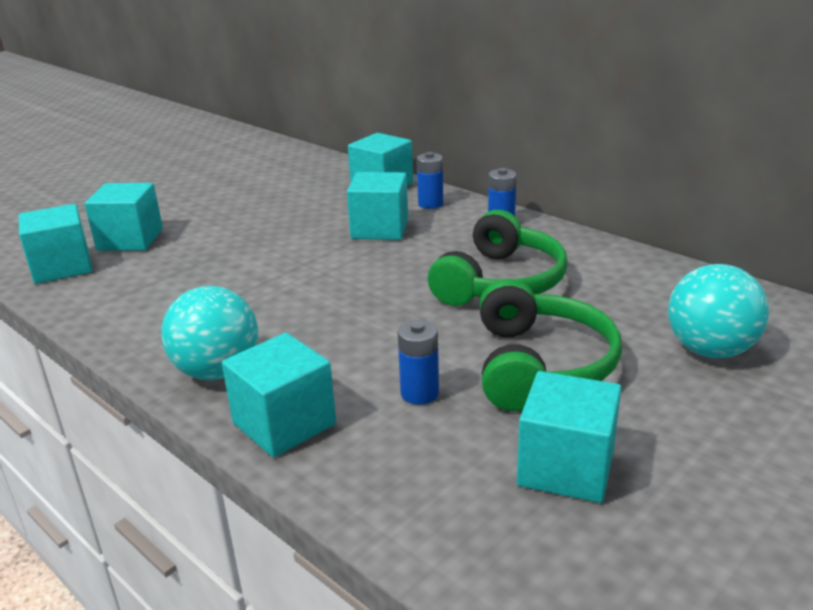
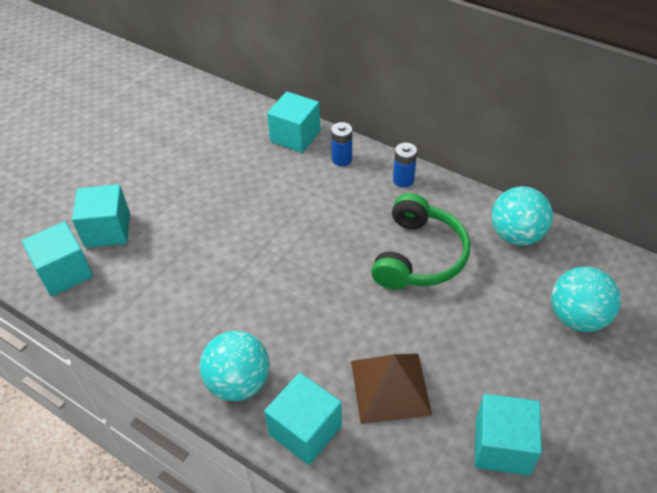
camera: 10 degrees left, 20 degrees up
(380, 229) = (310, 197): turquoise cube -> none
(419, 393) = (390, 387): blue battery -> brown pyramid
(541, 365) = (466, 347): green headphones -> none
(637, 273) = (516, 235): none -> turquoise ball

